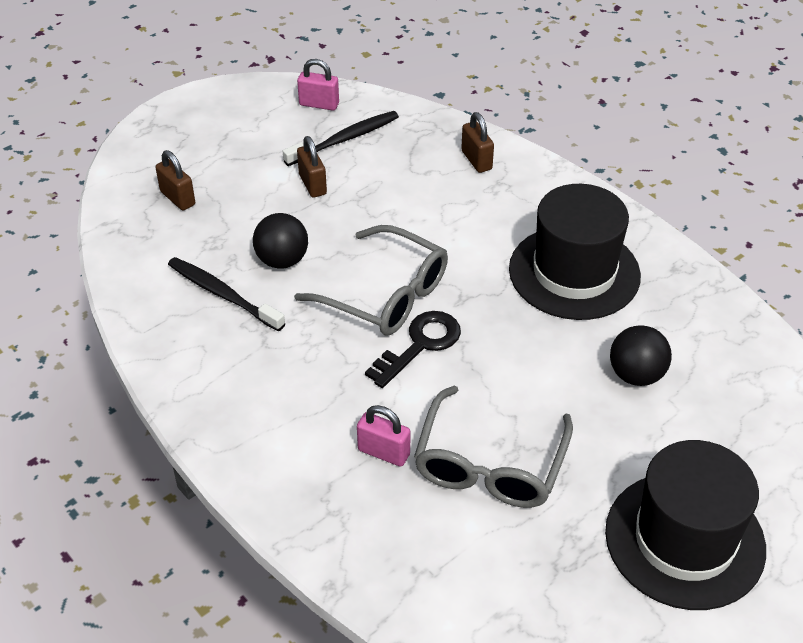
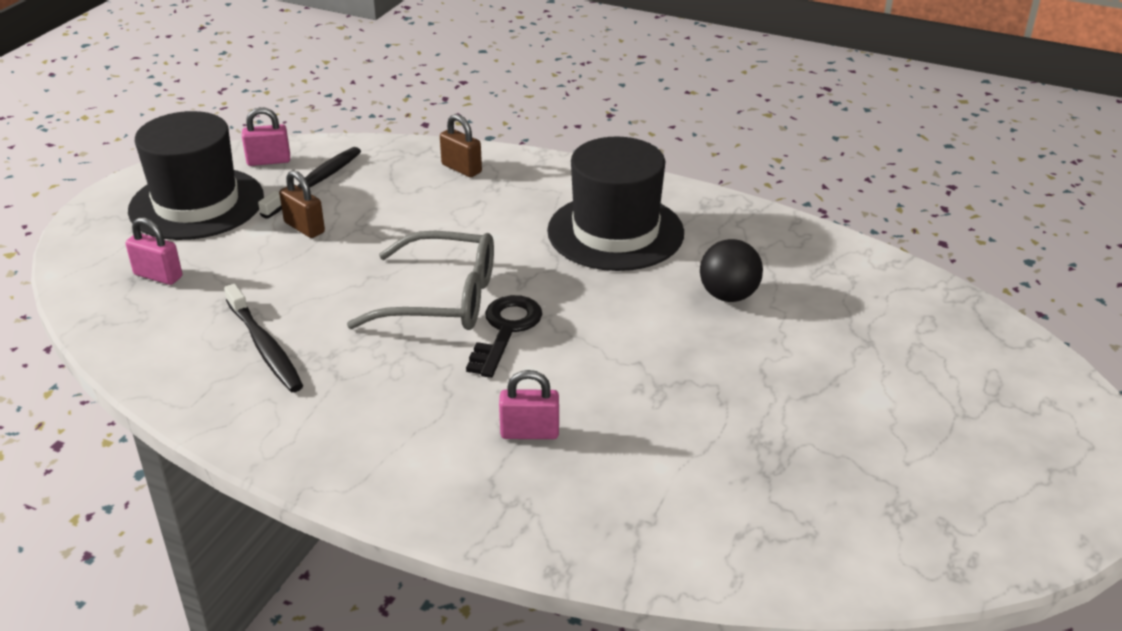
camera: 25 degrees left, 10 degrees down
(177, 198) = (158, 276): brown padlock -> pink padlock
(223, 295) = (264, 346): black toothbrush -> black toothbrush turned 135 degrees counterclockwise
(282, 260) = (312, 299): black ball -> none
(490, 463) = (643, 408): grey glasses -> none
(684, 540) = (865, 411): black hat -> black hat (196, 204)

